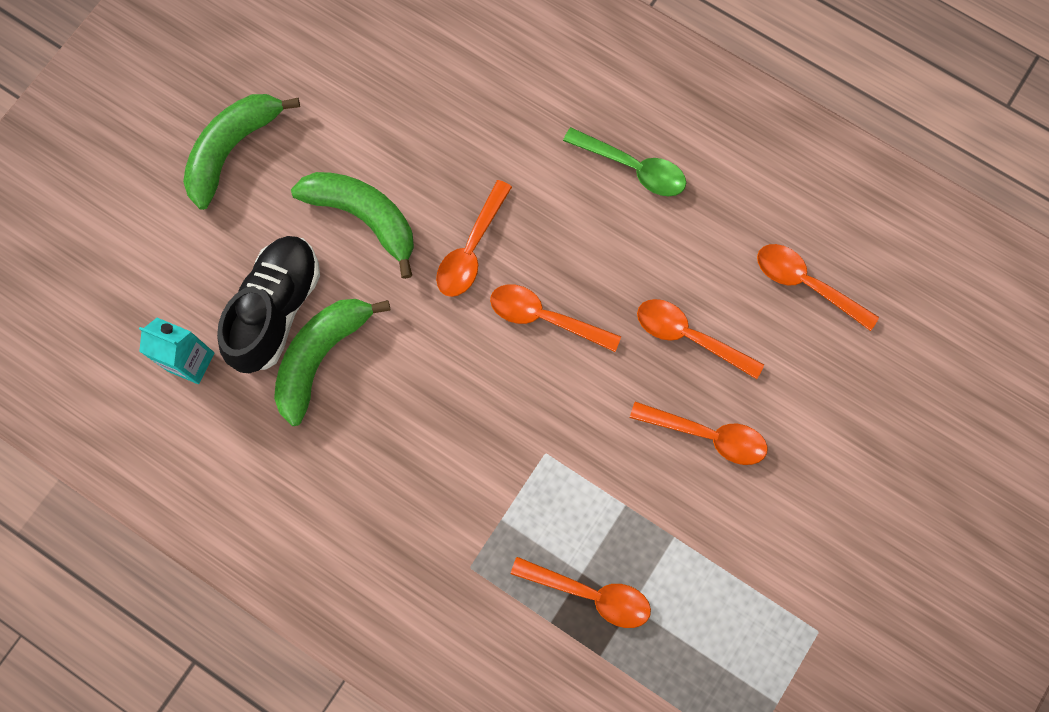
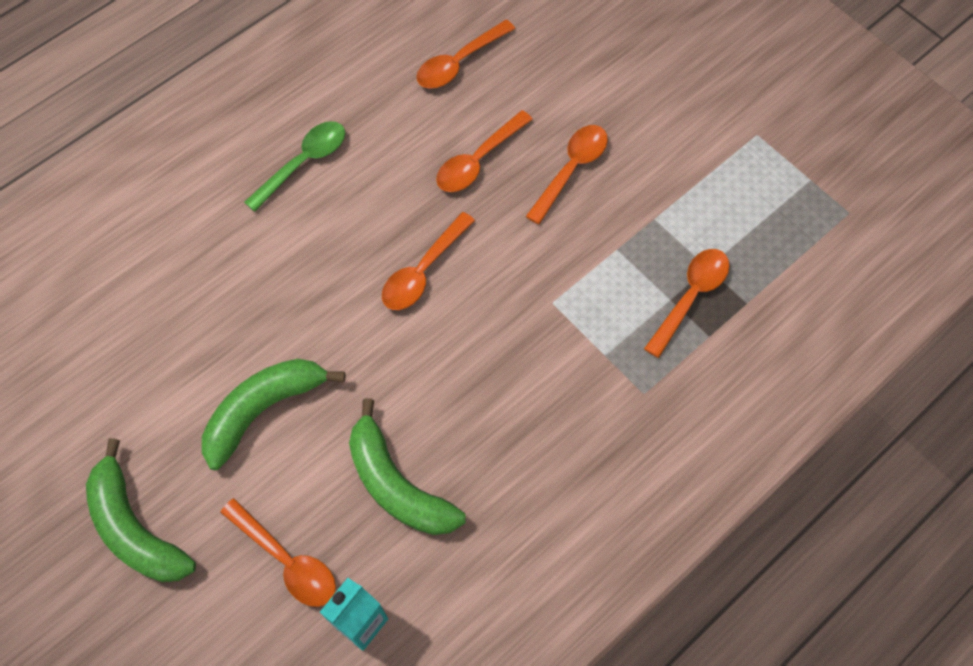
camera: 75 degrees left, 10 degrees down
(276, 309) = (332, 519): black shoe -> none
(471, 249) = (333, 318): orange spoon -> orange spoon (287, 560)

